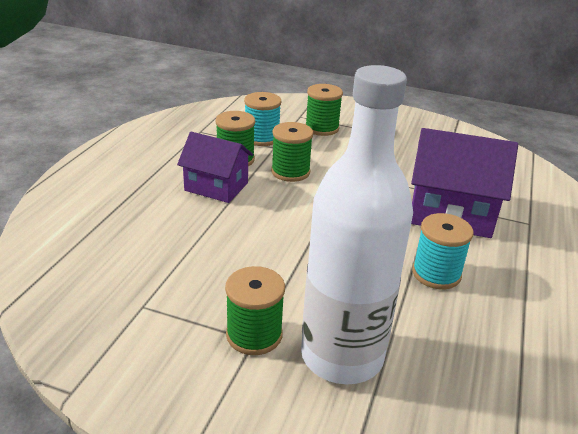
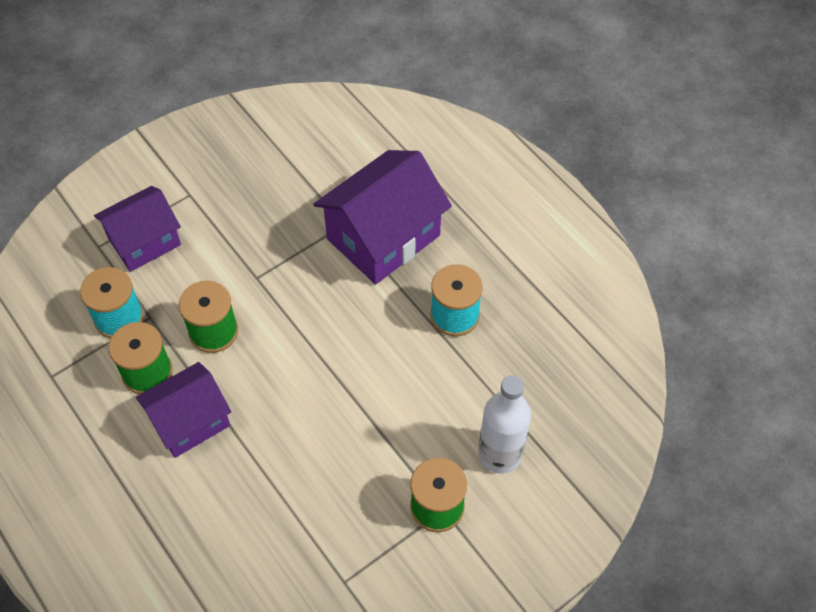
camera: 55 degrees left, 25 degrees up
(322, 128) = (144, 241): green spool -> purple house
(342, 356) = (500, 454): white bottle -> white bottle, size x0.58

